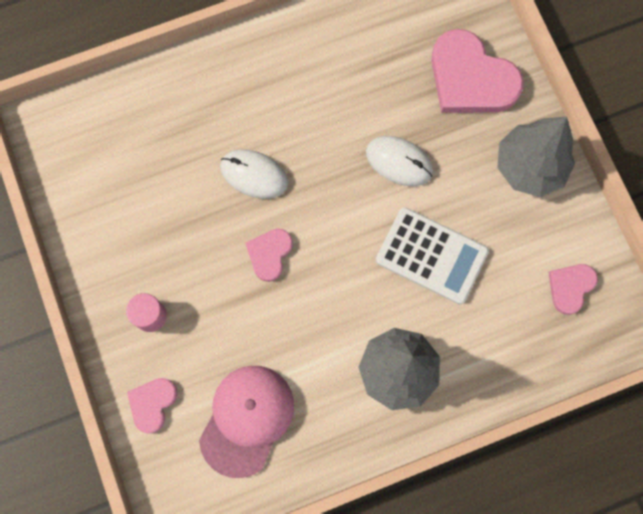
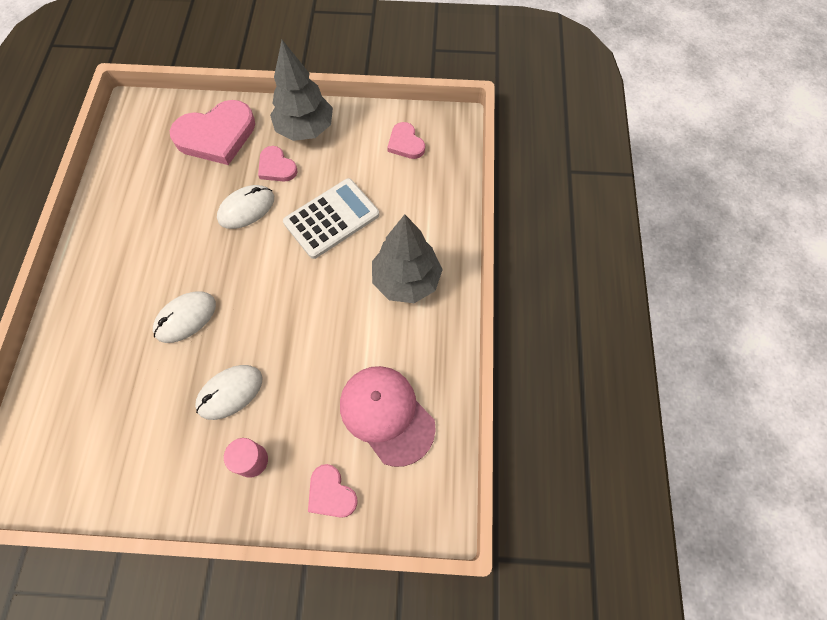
camera: 65 degrees left, 10 degrees down
(202, 260) = (230, 392): none -> white mouse
(269, 254) = (259, 335): pink heart -> pink heart (276, 167)

